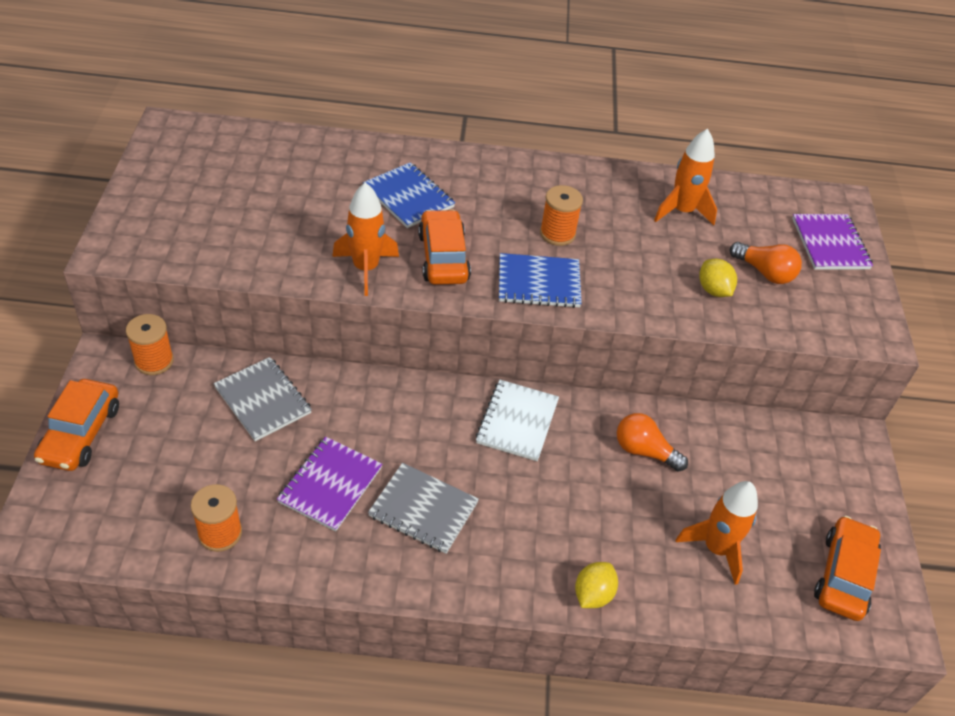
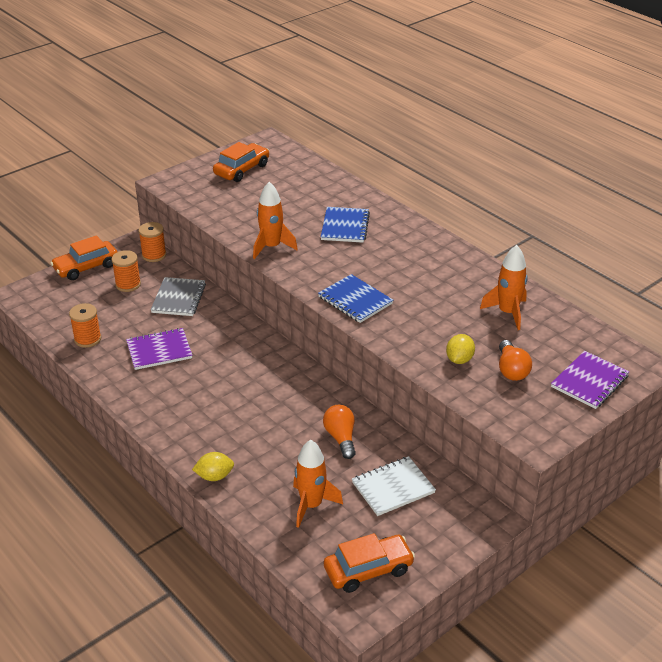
camera: 50 degrees right, 10 degrees down
(423, 509) = (186, 387): grey notebook -> none
(443, 257) = (320, 262): orange car -> orange car (241, 169)
(517, 422) = (290, 381): white notebook -> white notebook (393, 488)
(557, 234) = (405, 284): orange spool -> orange spool (128, 284)

